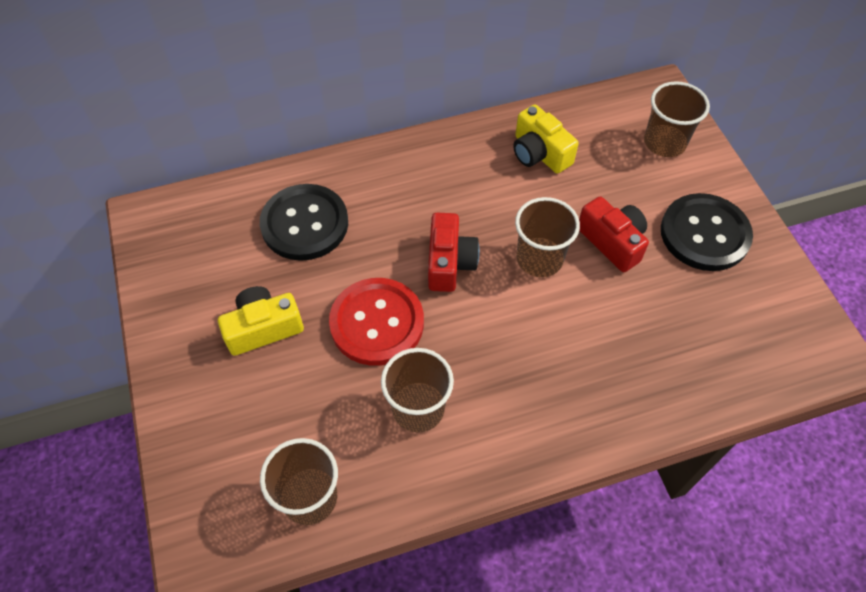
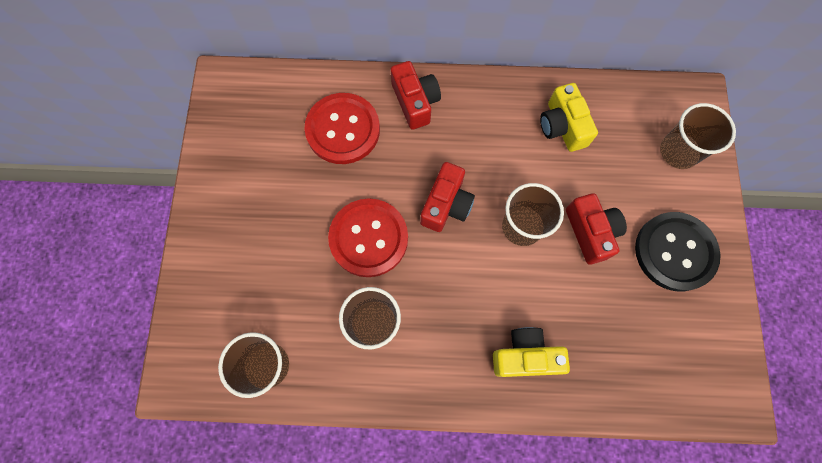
camera: 20 degrees right, 15 degrees up
(263, 328) = (280, 212): yellow camera -> yellow camera (525, 356)
(305, 224) = (343, 130): black button -> red button
(374, 174) = (415, 102): none -> red camera

